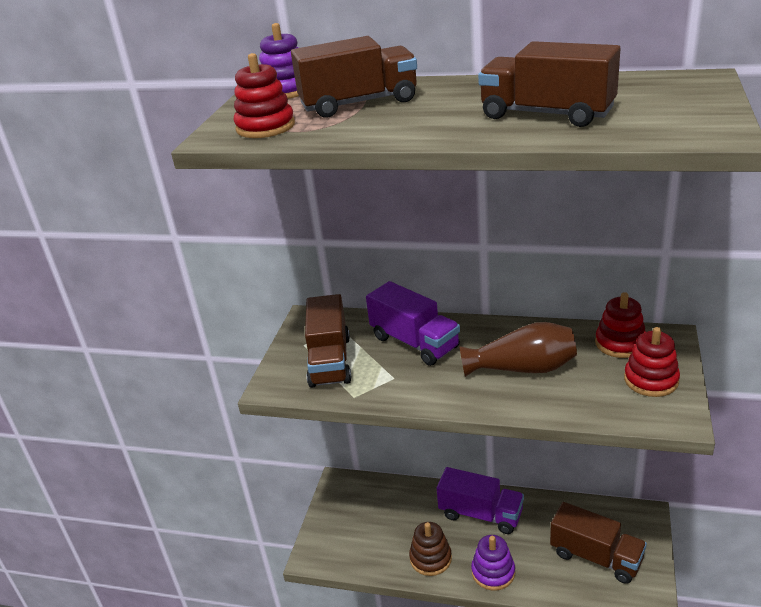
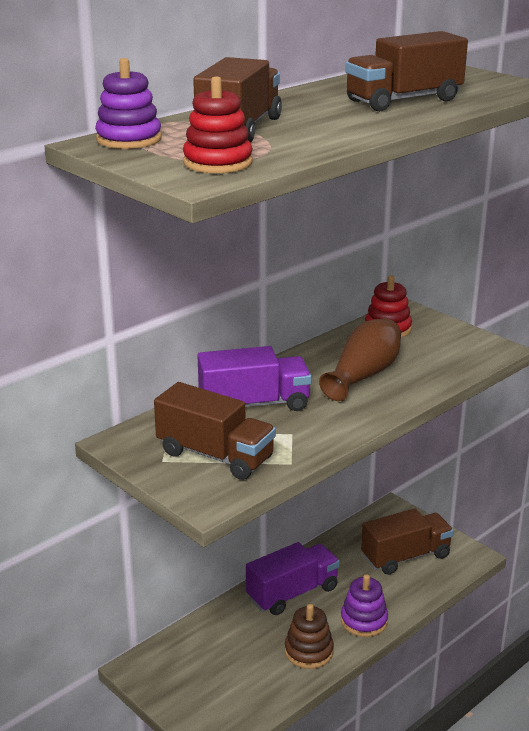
camera: 60 degrees left, 5 degrees down
(651, 380) = (445, 338): red stacking toy -> none

